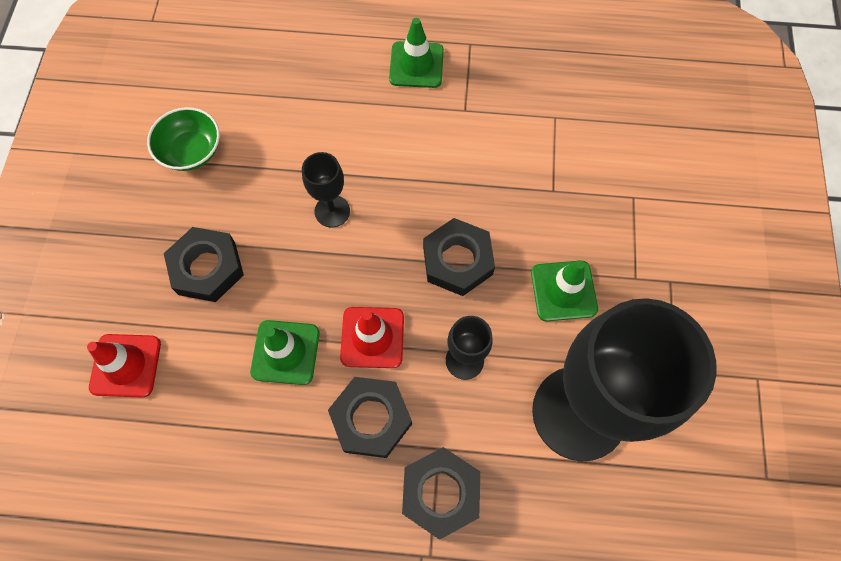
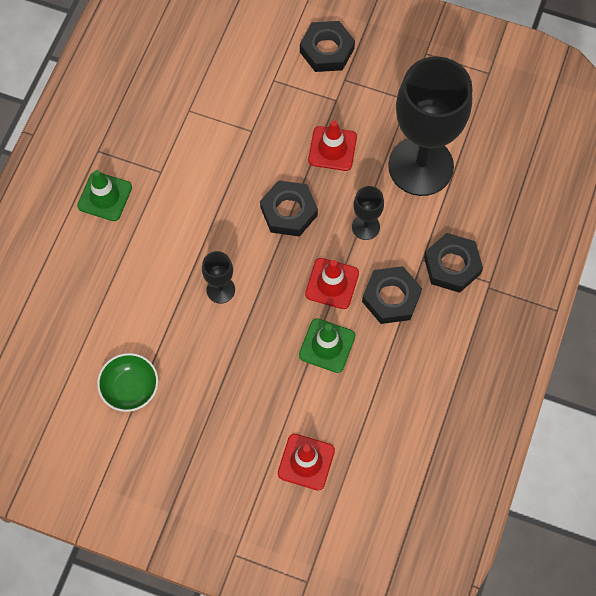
camera: 75 degrees left, 0 degrees up
(207, 268) = (242, 391): black nut -> black nut (326, 50)
(563, 291) = (332, 148): green traffic cone -> red traffic cone

